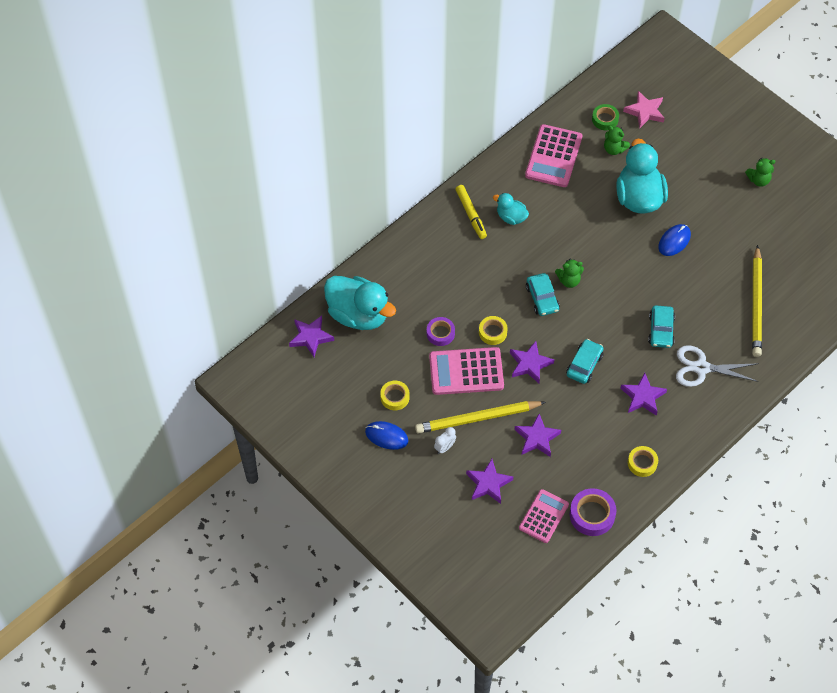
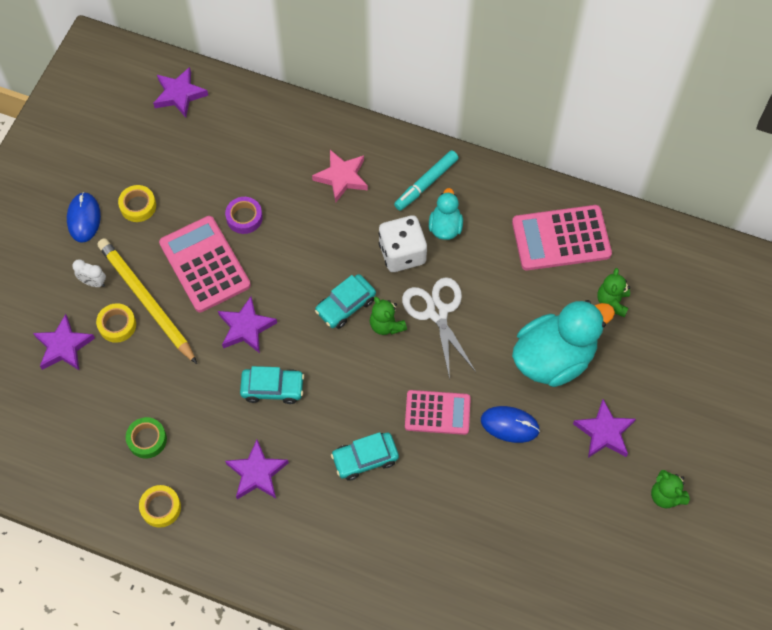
camera: 65 degrees right, 5 degrees up
(358, 314) = (230, 127): turquoise duck -> none
(471, 214) = (426, 184): yellow marker -> turquoise marker
(492, 332) = (271, 271): yellow tape -> yellow tape (117, 325)
(518, 250) = (402, 253): none -> white dice
(537, 438) = (146, 375): purple star -> purple star (604, 432)
(543, 516) = (43, 423): pink calculator -> pink calculator (437, 413)
(592, 515) = (65, 476): purple tape -> none
(605, 119) = (652, 274): green tape -> green tape (147, 439)
(645, 112) = (693, 316): pink star -> pink star (342, 177)
(701, 368) = (332, 528): white scissors -> white scissors (437, 312)
(756, 304) = (464, 563): yellow pencil -> none

